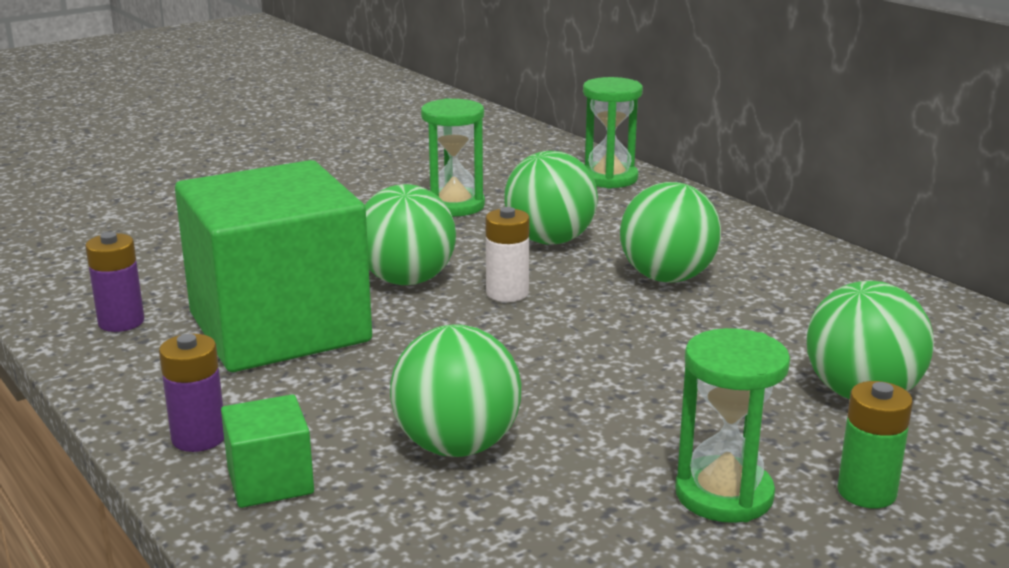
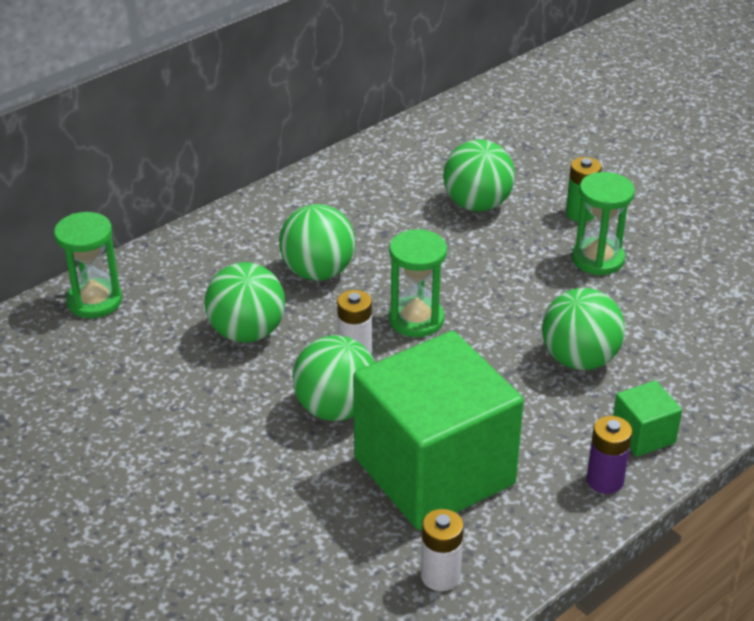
camera: 95 degrees left, 15 degrees up
(121, 322) = (440, 576): purple battery -> white battery
(454, 206) = (162, 396): green hourglass -> green hourglass (416, 319)

